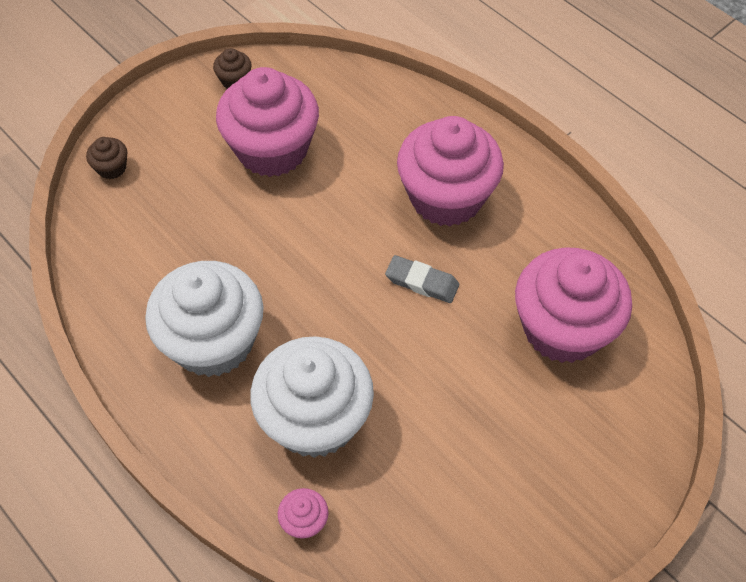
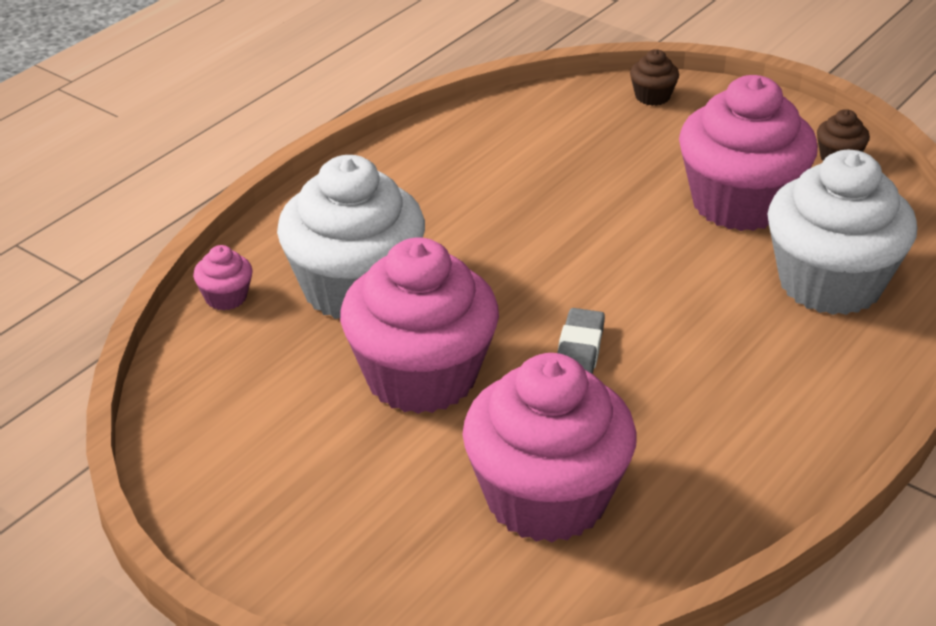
camera: 80 degrees right, 20 degrees down
(213, 342) = (439, 202): white cupcake -> white cupcake (830, 283)
(446, 197) = (733, 363): pink cupcake -> pink cupcake (421, 377)

